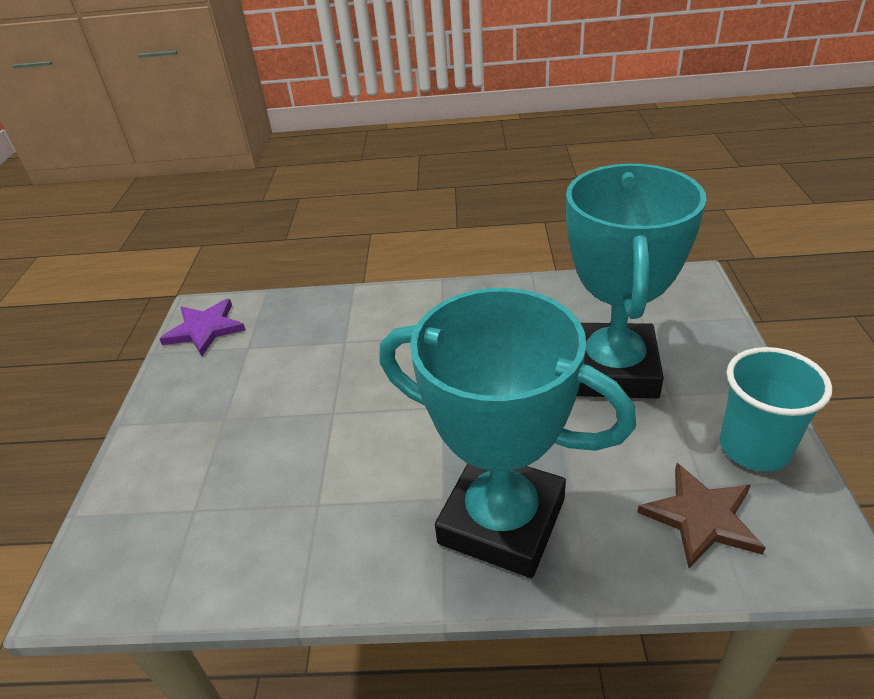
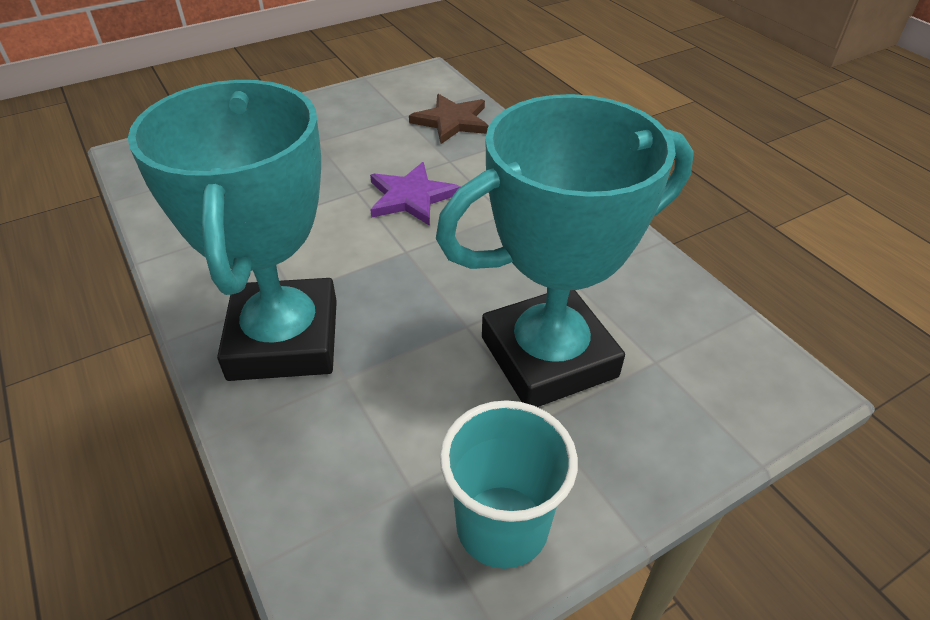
camera: 55 degrees right, 5 degrees up
(205, 329) = (408, 86): purple star -> purple star (411, 197)
(701, 517) = (360, 496): brown star -> brown star (452, 121)

